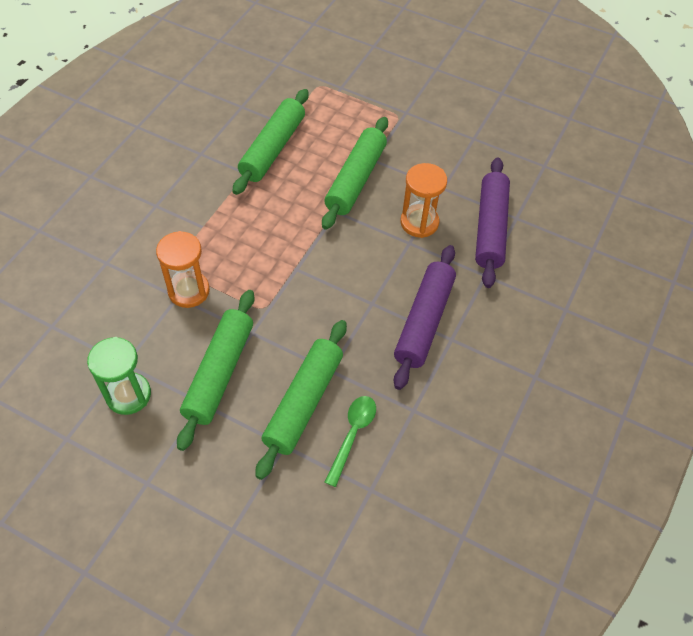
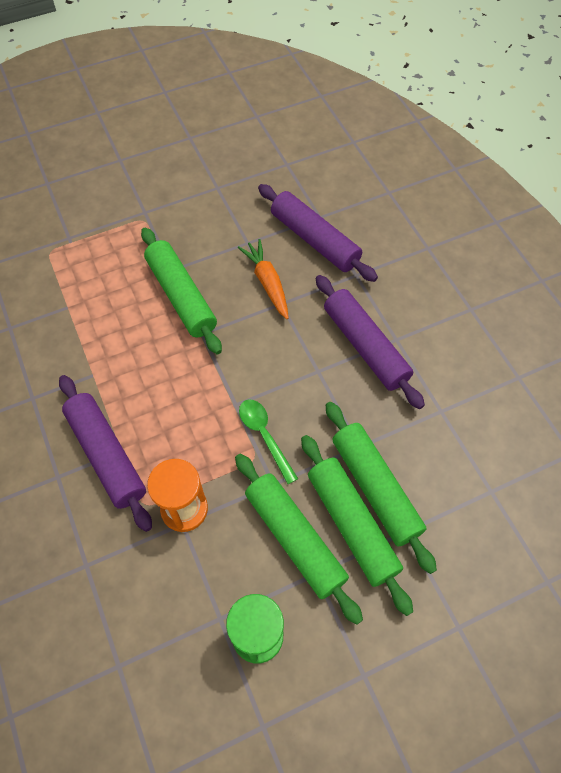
camera: 50 degrees left, 5 degrees up
(192, 221) = (106, 455): none -> purple rolling pin
(273, 149) = (86, 335): green rolling pin -> green rolling pin (352, 524)
(352, 435) = (433, 471): green spoon -> green spoon (265, 436)
(419, 222) = (267, 282): orange hourglass -> orange carrot

